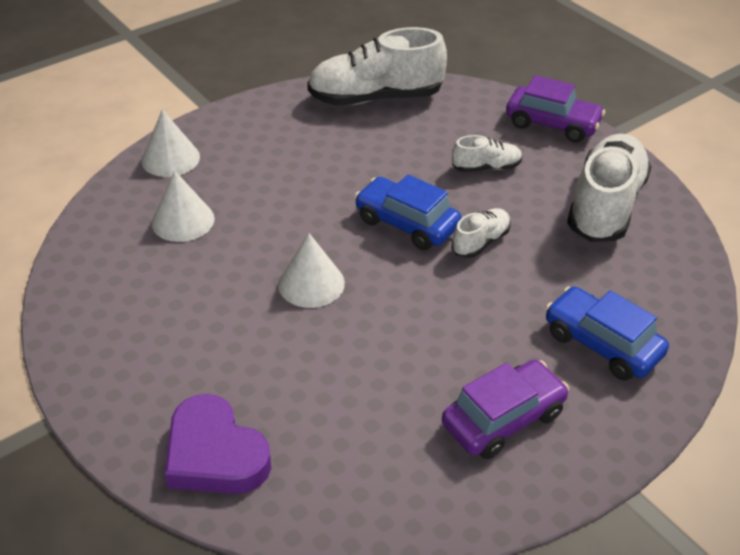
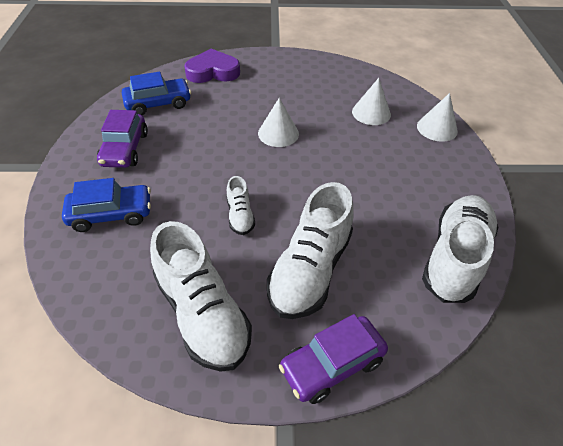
camera: 125 degrees right, 5 degrees up
(407, 223) = (289, 192): blue car -> blue car (158, 104)
(486, 167) = (310, 270): white shoe -> white shoe, size x2.07

